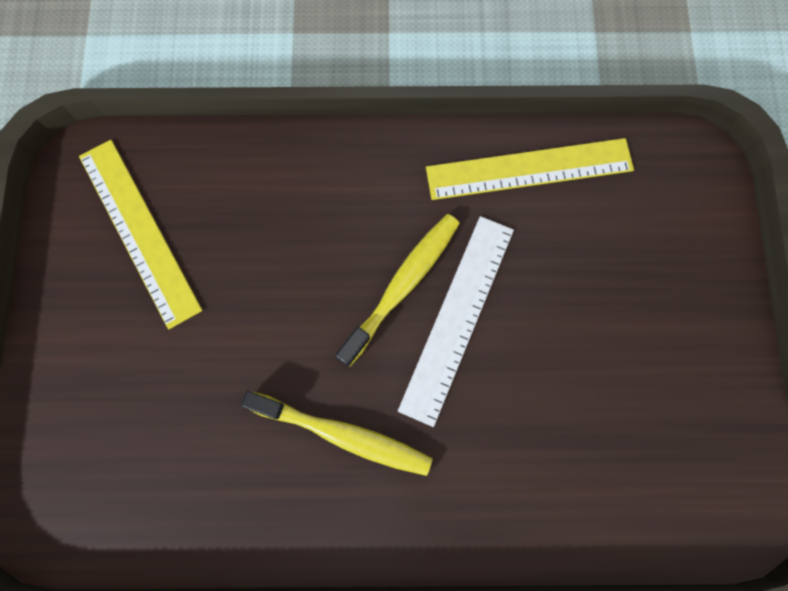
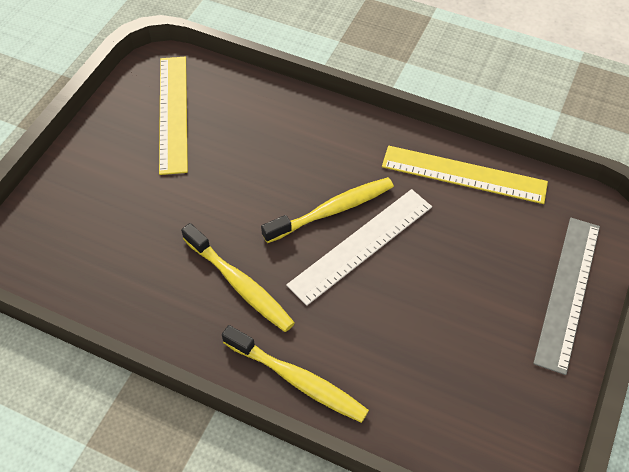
camera: 25 degrees right, 20 degrees down
(469, 525) = (298, 380): none -> yellow toothbrush
(705, 275) = (568, 292): none -> grey ruler

